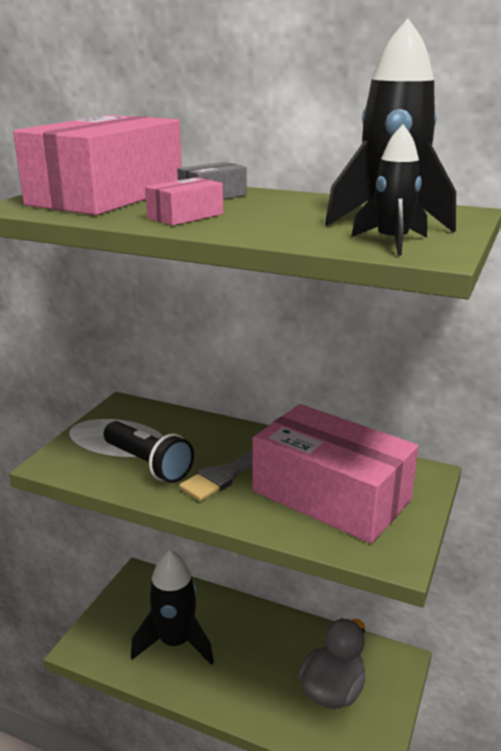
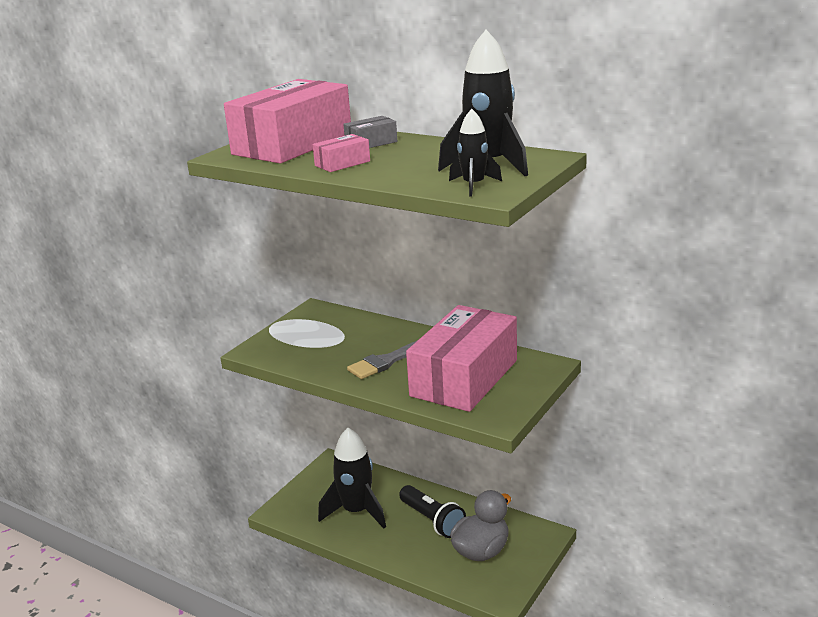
camera: 10 degrees right, 0 degrees up
(148, 464) = (327, 353): black flashlight -> black flashlight (432, 520)
(331, 496) = (464, 378): pink box -> pink box turned 75 degrees clockwise

